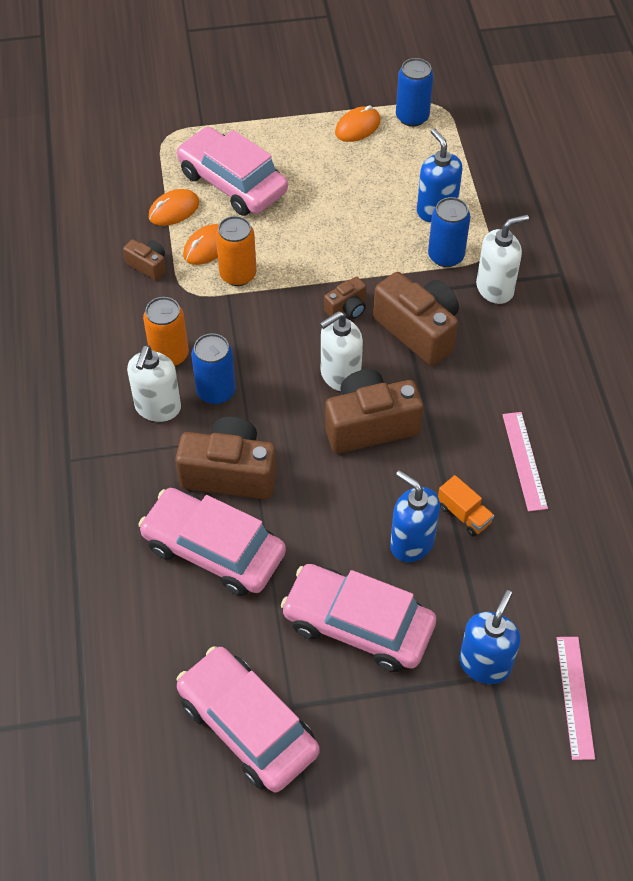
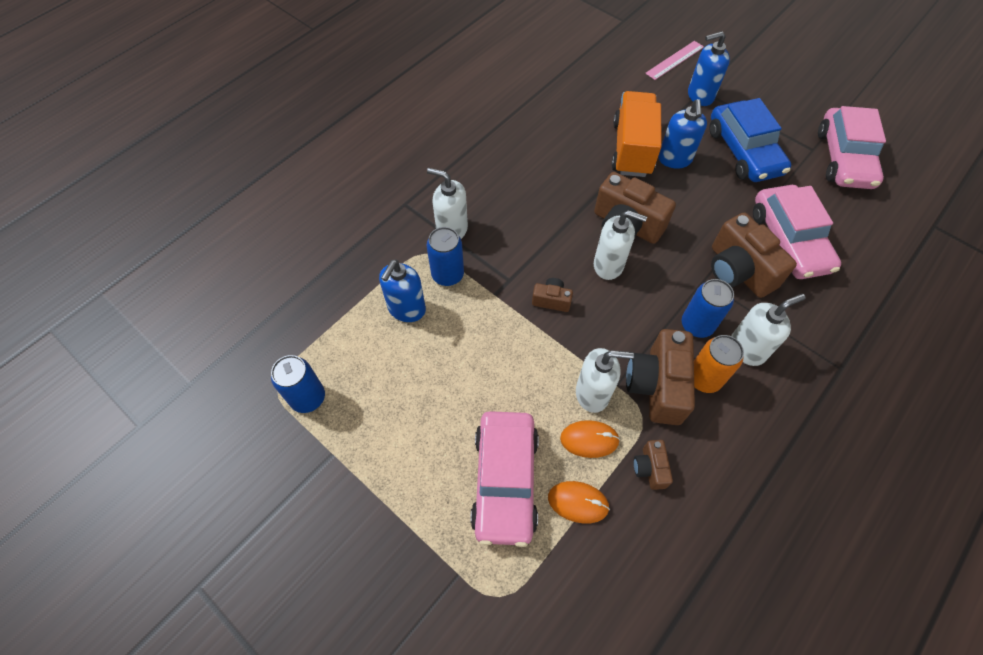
camera: 130 degrees left, 5 degrees up
(238, 274) = (592, 393): orange can -> white soap dispenser
(357, 127) = (353, 431): orange mouse -> none
(358, 625) = (744, 151): pink car -> blue car
(418, 330) = (528, 248): brown camera -> brown camera (657, 385)
(464, 514) = (632, 149): orange truck -> orange truck, size x2.22
(524, 460) = (569, 144): pink ruler -> none

